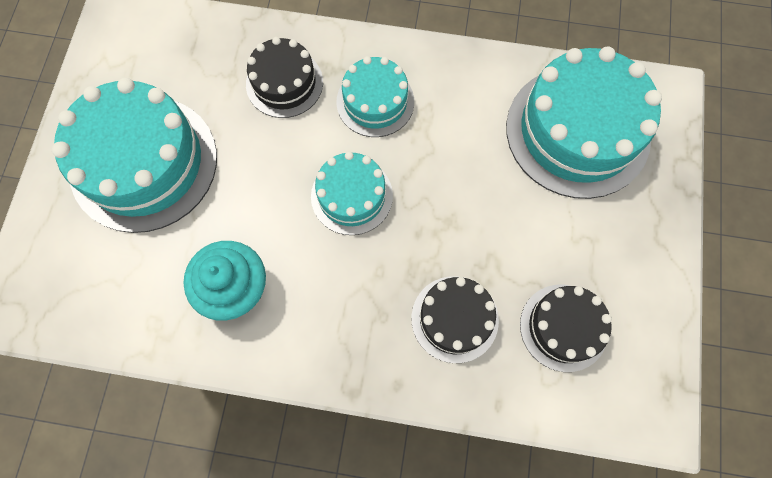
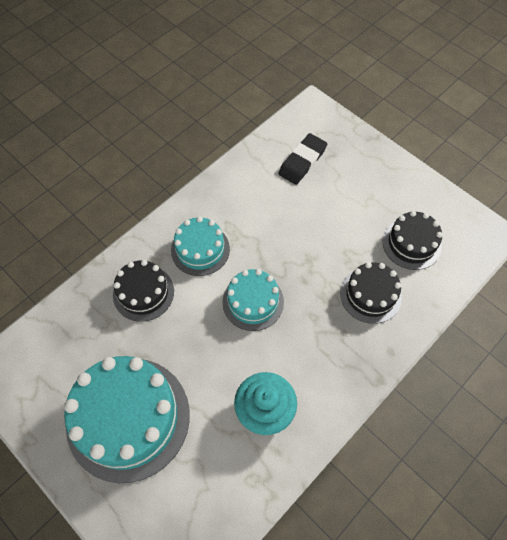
camera: 55 degrees left, 10 degrees down
(577, 131) = (302, 161): turquoise cake -> black eraser

